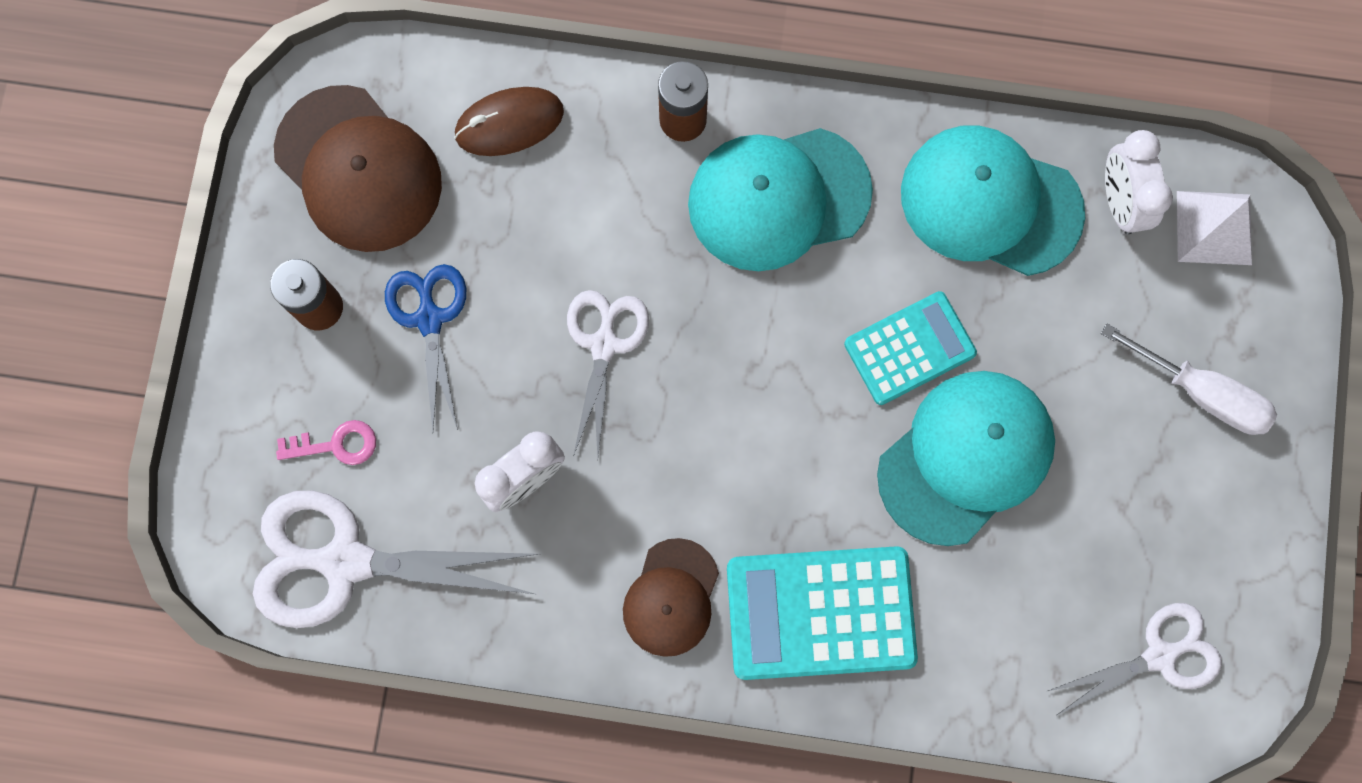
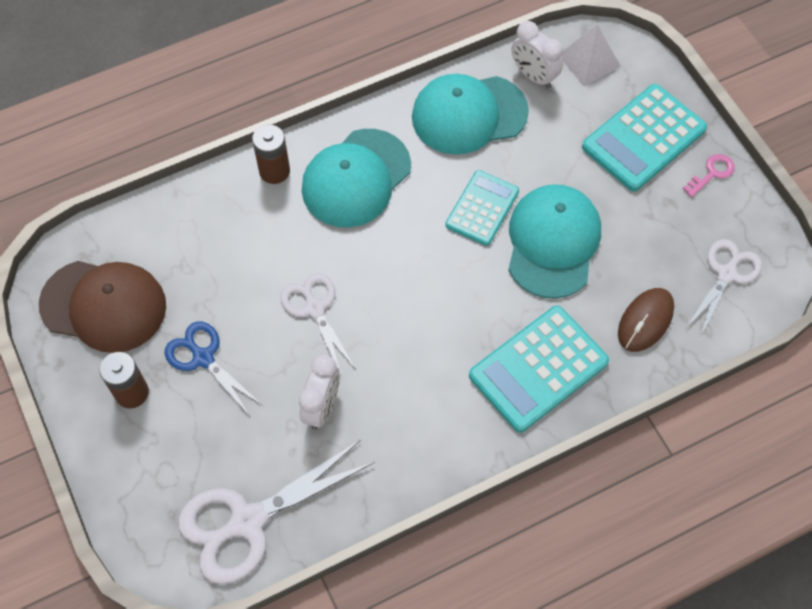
camera: 35 degrees left, 15 degrees down
(336, 444) = (195, 461): pink key -> pink key (712, 173)
(509, 123) = (177, 230): brown mouse -> brown mouse (645, 321)
(671, 598) = (451, 415): brown cap -> none
(1200, 392) = (644, 138): white screwdriver -> turquoise calculator

